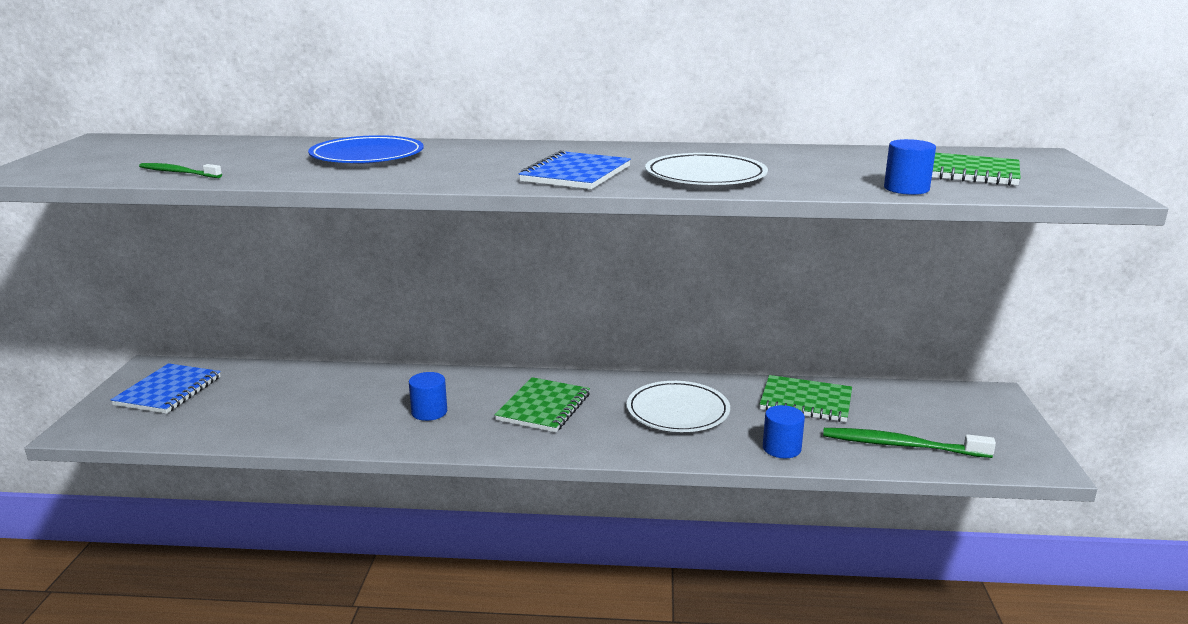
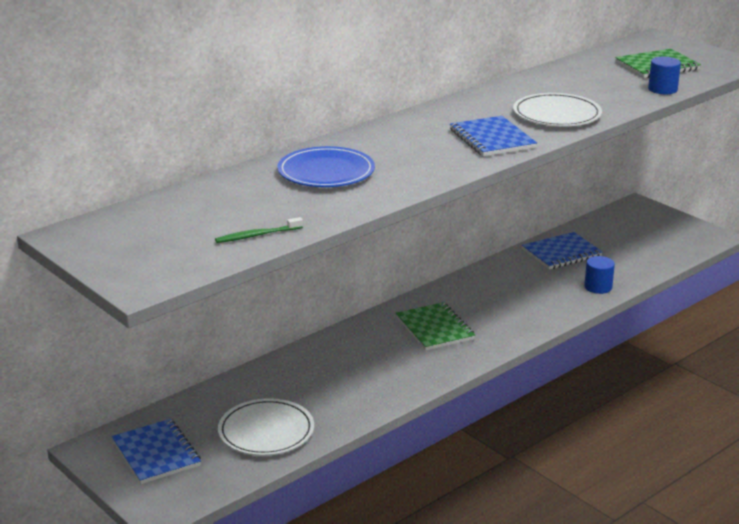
camera: 45 degrees left, 5 degrees up
(429, 412) = (374, 367): blue cylinder -> none
(677, 411) = (510, 292): white plate -> white plate (266, 431)
(806, 401) = (561, 253): green notebook -> blue notebook
(900, 445) = (644, 257): green toothbrush -> none

